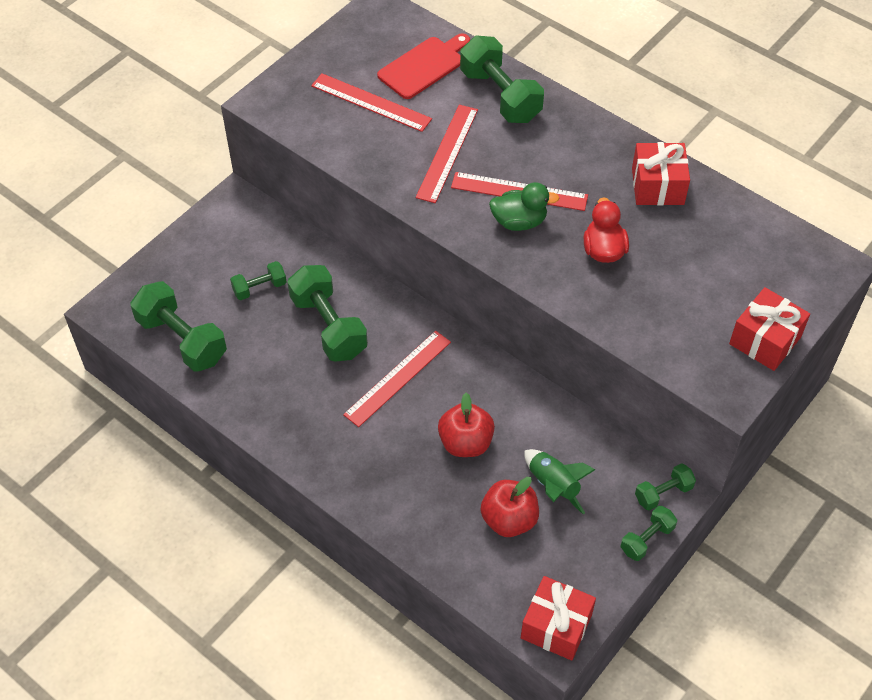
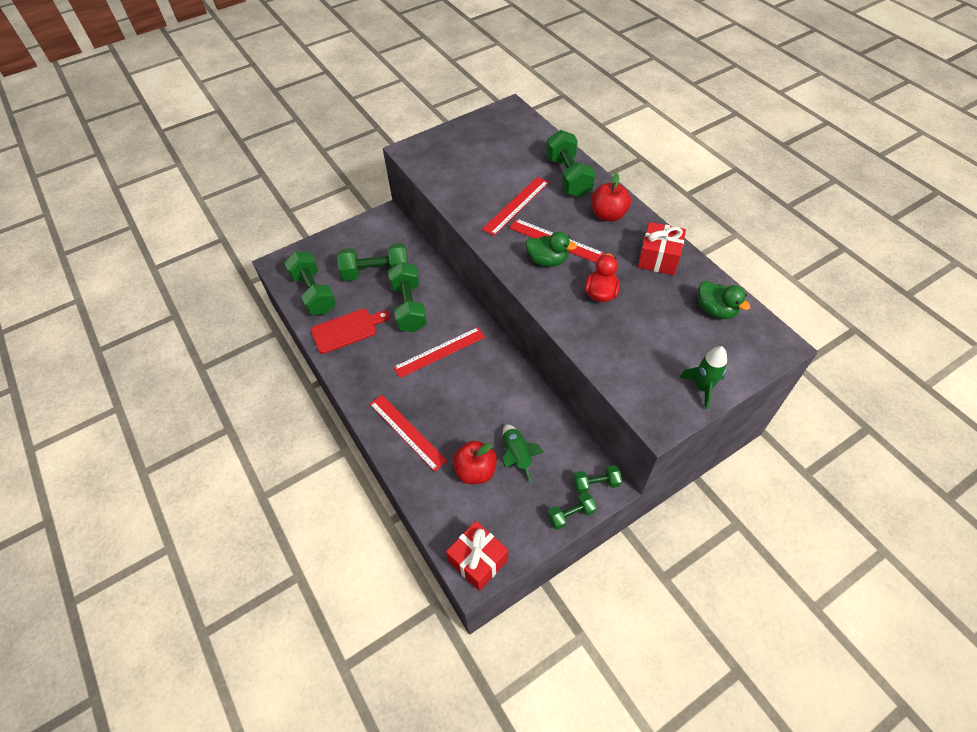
camera: 20 degrees right, 0 degrees up
(259, 288) = (376, 273): green dumbbell -> green dumbbell, size x1.87
(371, 102) = (479, 164): red ruler -> red ruler (407, 432)
(424, 66) = (524, 149): red cutting board -> red cutting board (347, 330)
(465, 443) = (467, 408): red apple -> red apple (608, 215)
(748, 239) = (715, 310): none -> green duck
(765, 340) = (702, 388): red gift -> green rocket

